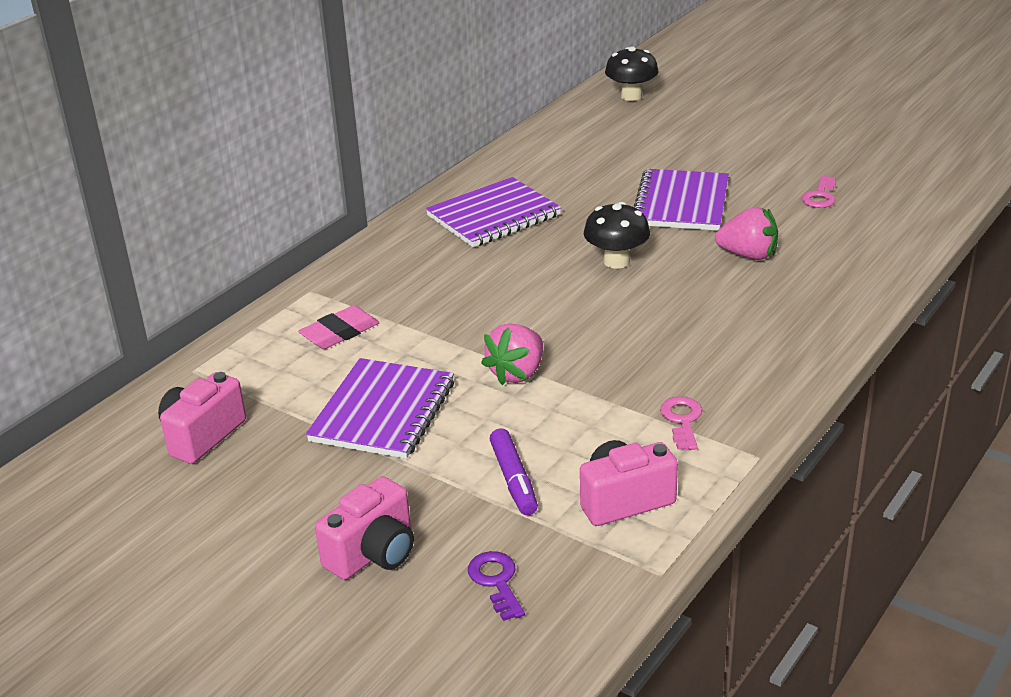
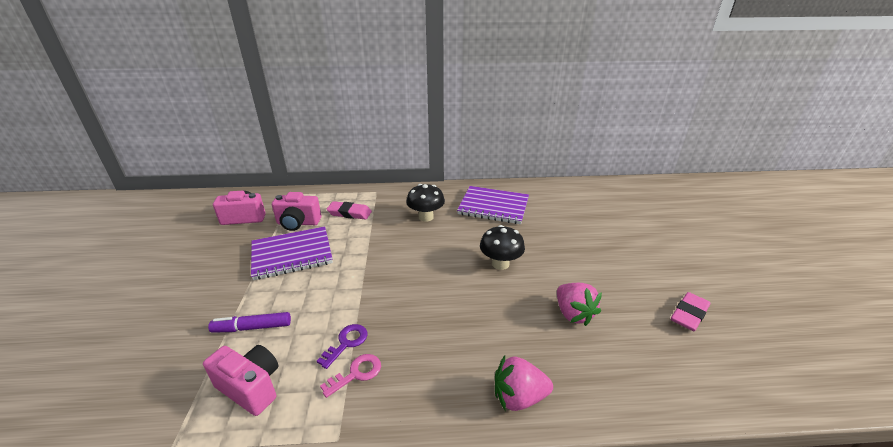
camera: 50 degrees right, 0 degrees up
(373, 553) = (164, 308): pink camera -> pink camera (298, 223)
(496, 581) = (147, 368): purple key -> purple key (346, 343)
(513, 480) = (252, 327): purple marker -> purple marker turned 45 degrees clockwise
(517, 373) = (357, 280): pink strawberry -> pink strawberry (518, 397)
(631, 96) = (666, 192): black mushroom -> black mushroom (426, 217)
(681, 203) = (590, 259): purple notebook -> none
(820, 196) = (689, 314): pink key -> pink eraser

